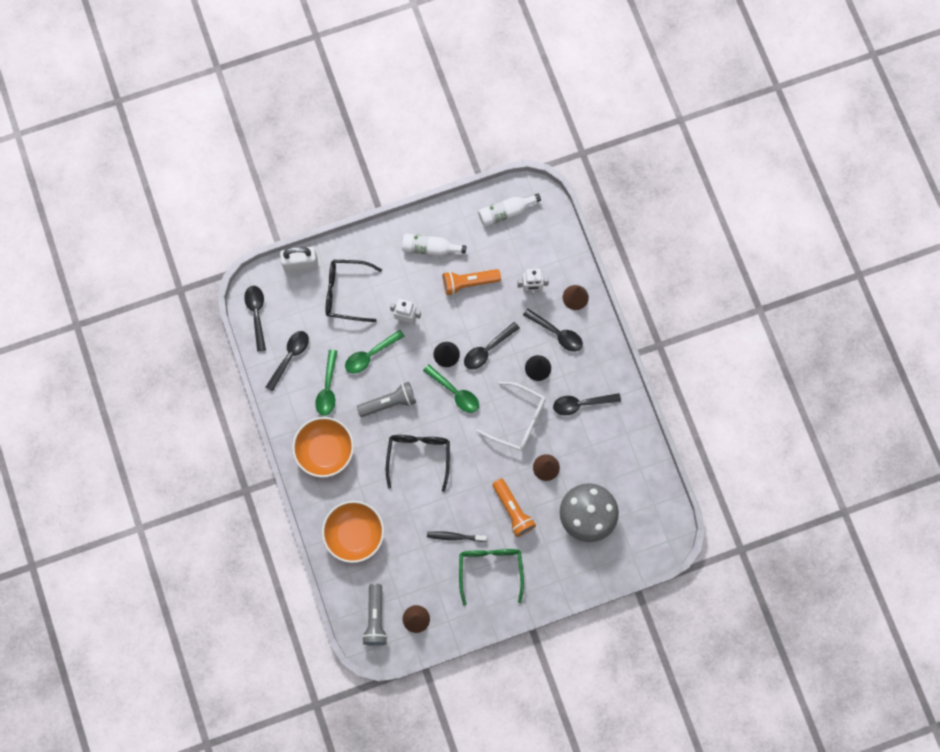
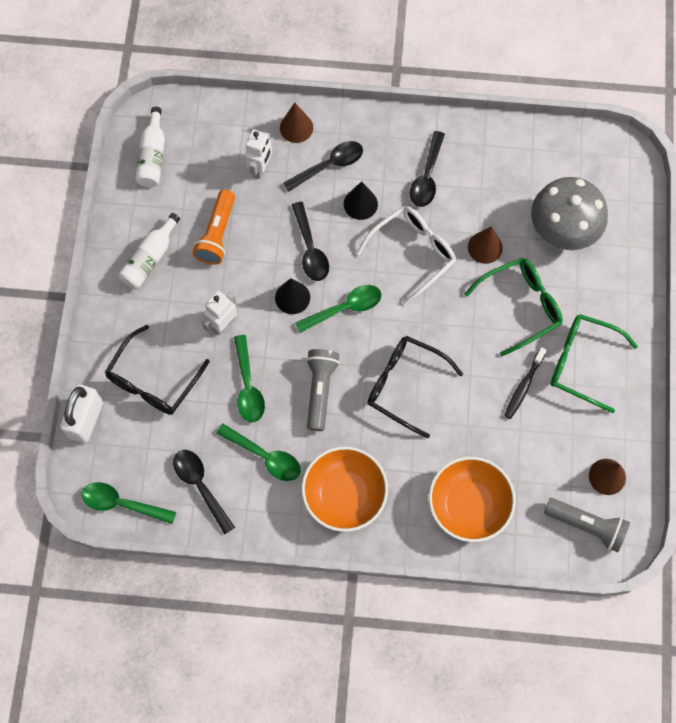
camera: 65 degrees left, 5 degrees down
(256, 314) = (122, 503): black spoon -> green spoon
(513, 510) = (520, 306): orange flashlight -> green glasses

